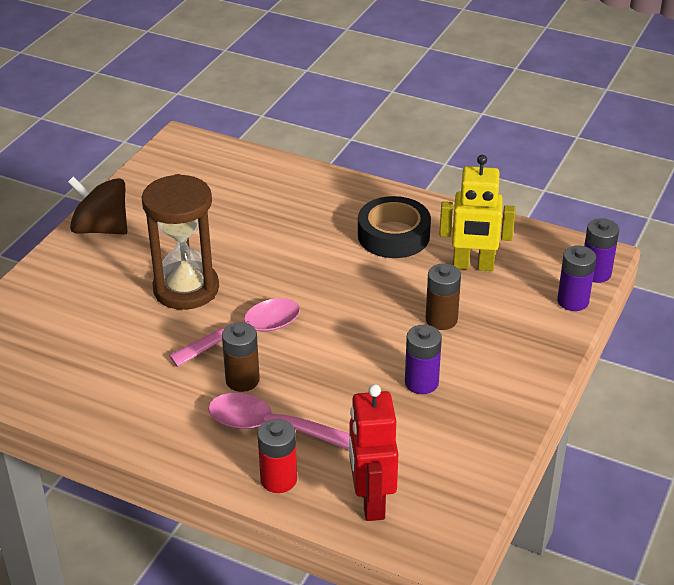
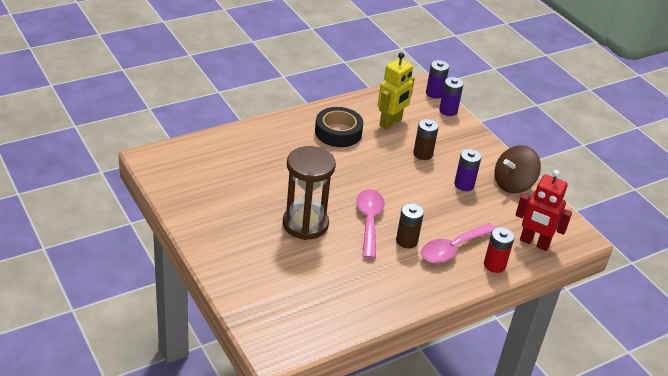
camera: 60 degrees left, 0 degrees up
(101, 229) = (206, 230): brown spinning top -> brown spinning top (513, 184)

